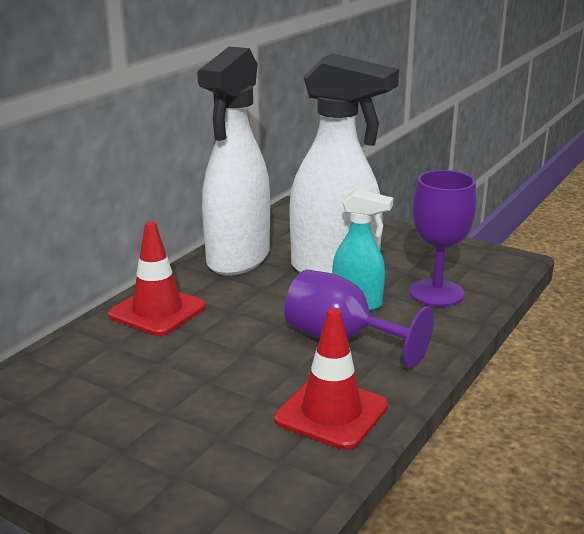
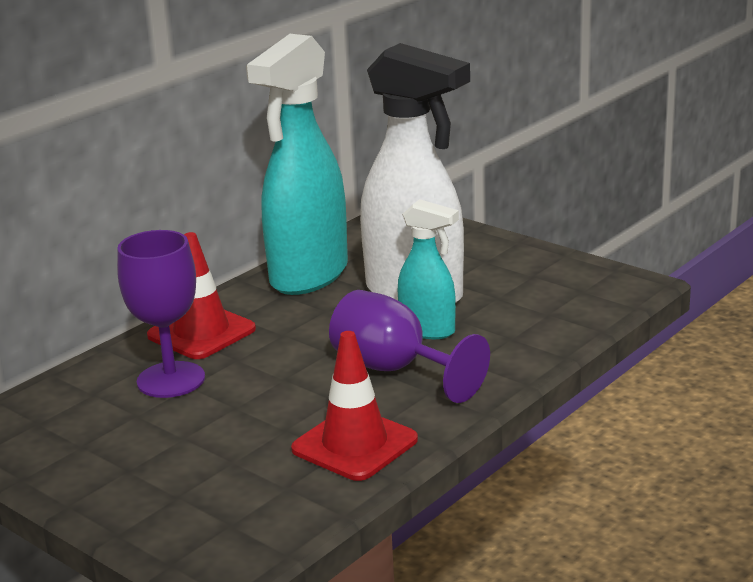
camera: 10 degrees right, 0 degrees up
(238, 259) = (308, 276): white spray bottle -> turquoise spray bottle
(436, 293) = (525, 321): purple goblet -> purple goblet (171, 380)

